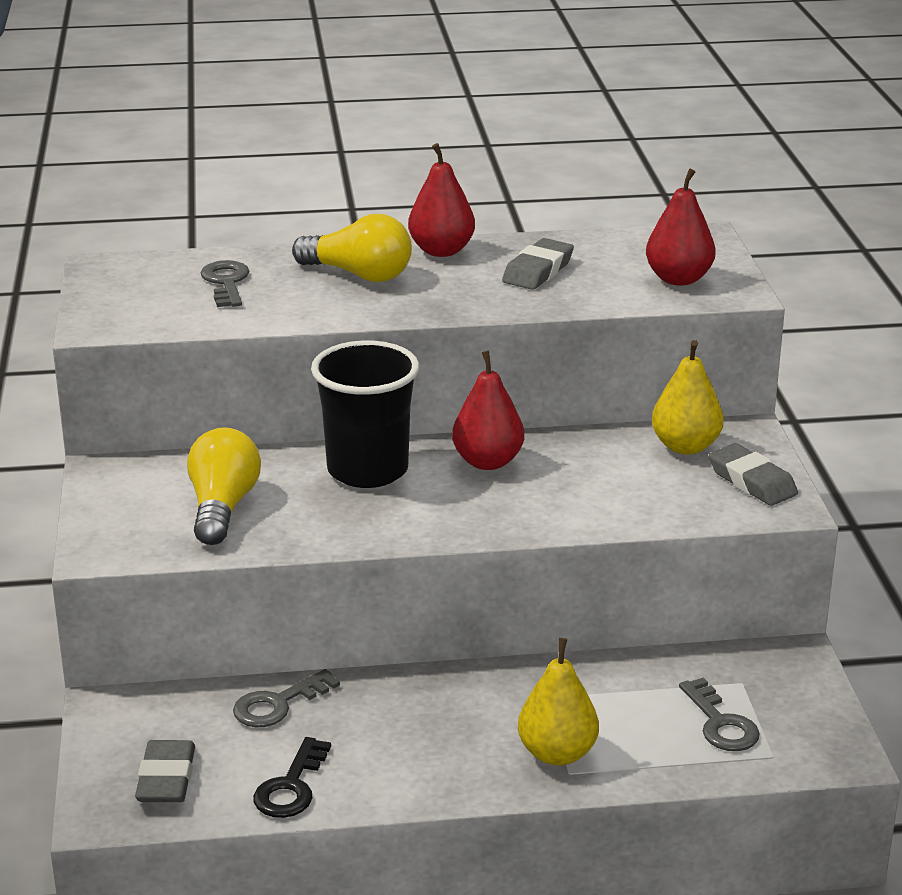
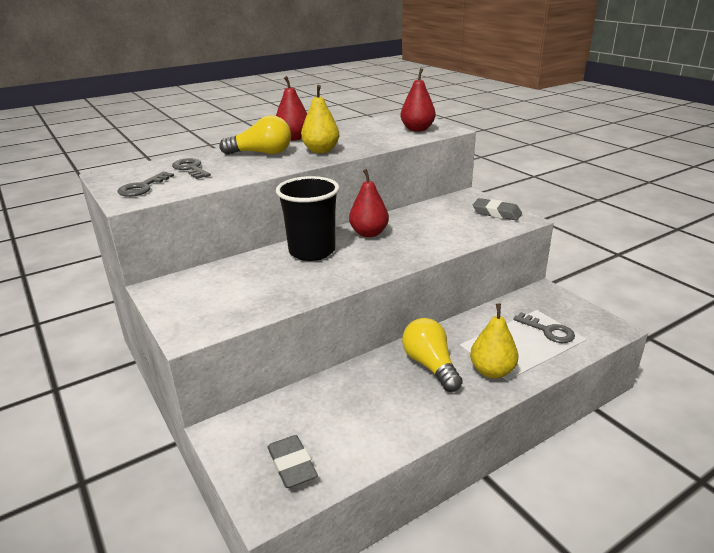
camera: 25 degrees left, 0 degrees up
(222, 507) = (247, 289): yellow light bulb -> yellow light bulb (430, 365)
(277, 704) = (323, 395): grey key -> grey key (142, 187)
(291, 787) = (371, 442): black key -> none
(538, 271) = (350, 137): grey eraser -> none
(685, 446) = (451, 206): yellow pear -> yellow pear (321, 151)

